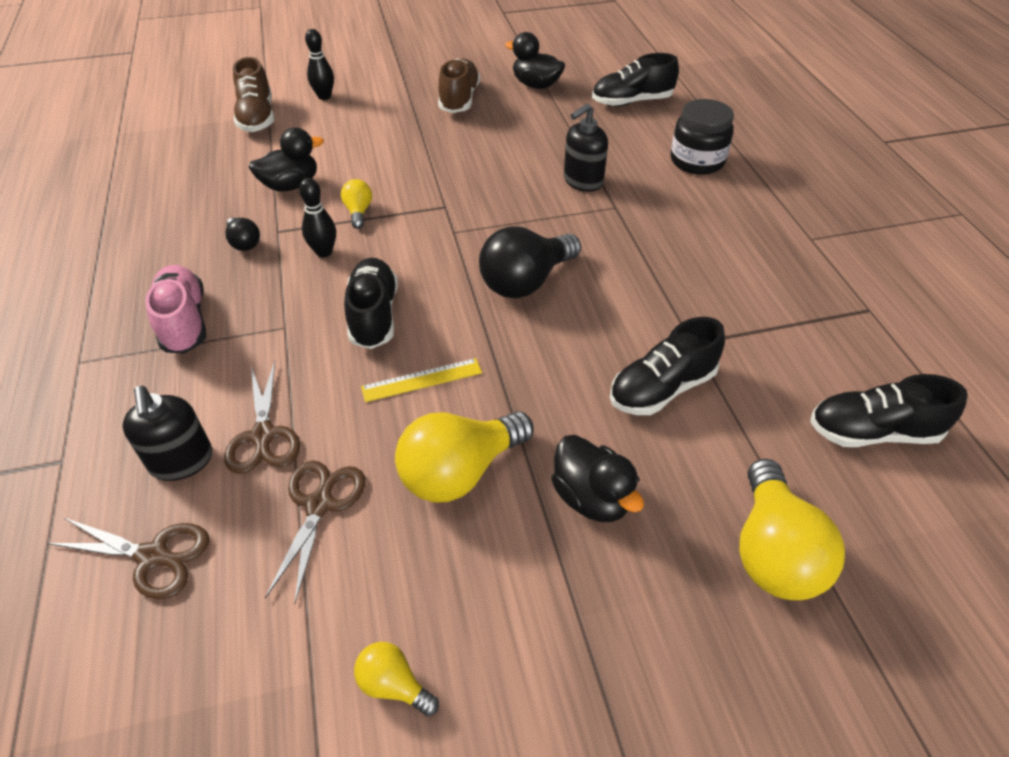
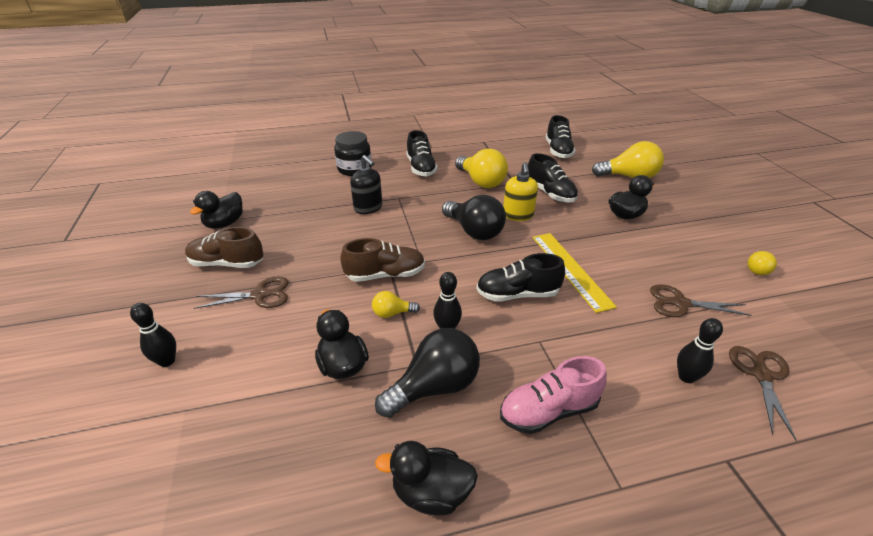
camera: 90 degrees left, 10 degrees down
(136, 241) = (431, 492): none -> black duck
(182, 461) = (686, 377): black soap dispenser -> black bowling pin
(244, 243) = (434, 387): black light bulb -> black light bulb, size x2.02
(257, 117) = (185, 420): brown shoe -> brown shoe (385, 275)
(263, 436) = (644, 336): brown scissors -> brown scissors (260, 295)
(422, 380) = (570, 269): yellow ruler -> yellow ruler, size x1.65
(460, 471) = (631, 253): yellow light bulb -> yellow light bulb (481, 182)
(577, 335) = (518, 215): none -> yellow soap dispenser
(632, 102) = (273, 185): black shoe -> black shoe (421, 168)

